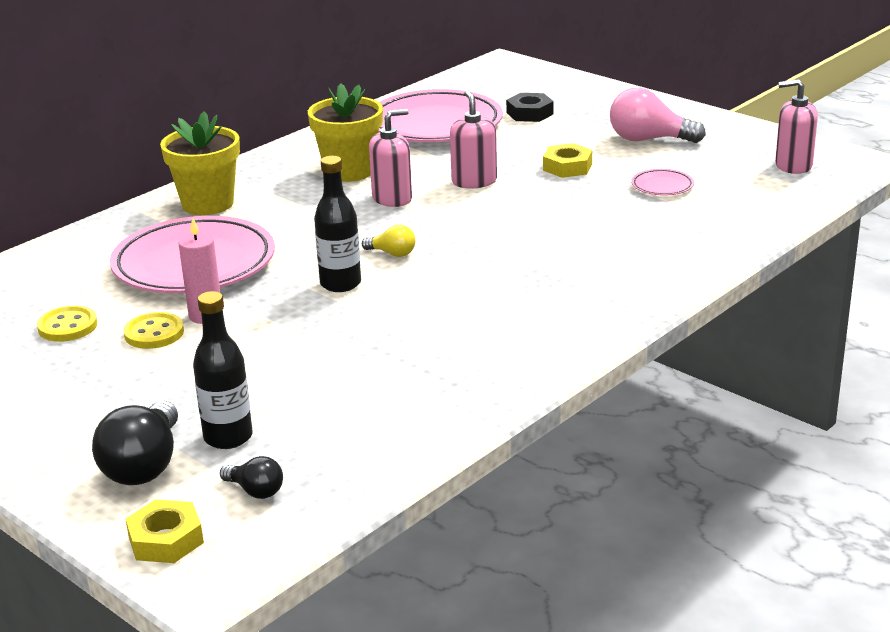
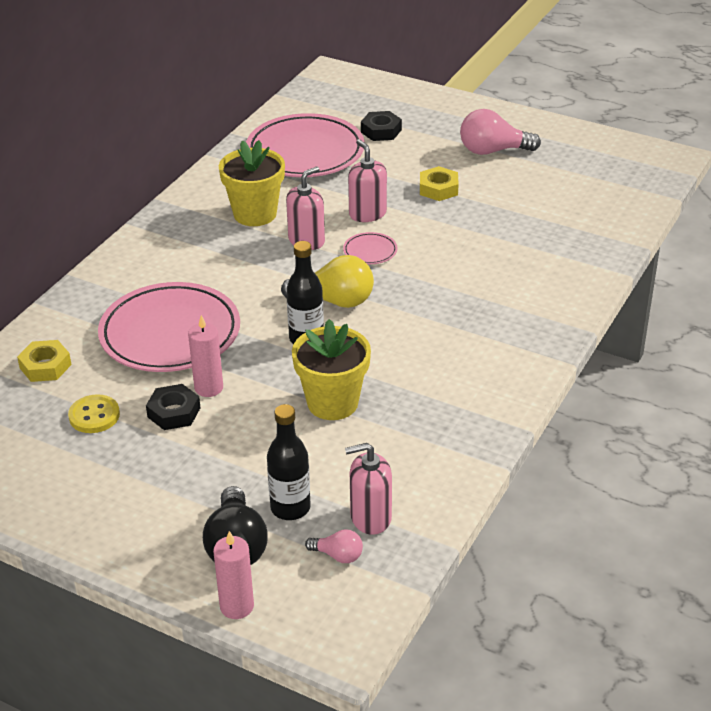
camera: 15 degrees left, 10 degrees up
(108, 524) = (237, 606): none -> pink candle
(154, 333) = (174, 412): yellow button -> black nut
(166, 539) = (290, 613): yellow nut -> yellow nut (45, 366)
(208, 204) = (147, 265): yellow flower pot -> yellow flower pot (332, 403)
(255, 491) = (338, 555): black light bulb -> pink light bulb
(392, 253) = (334, 301): yellow light bulb -> yellow light bulb, size x1.91
(662, 186) = (524, 201): pink plate -> pink plate (370, 251)
(793, 166) = (619, 167): pink soap dispenser -> pink soap dispenser (370, 517)

